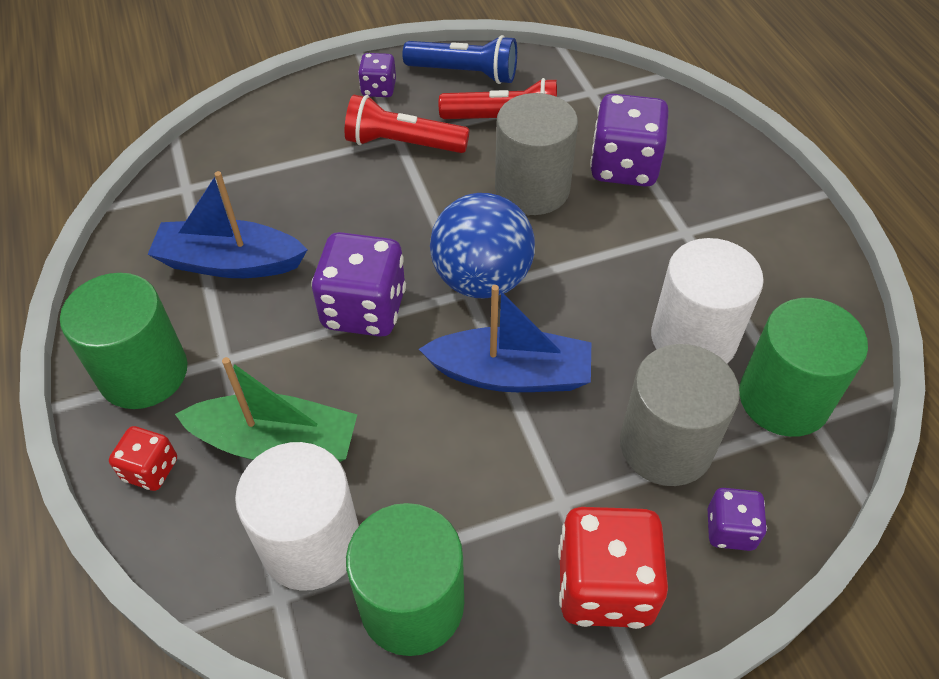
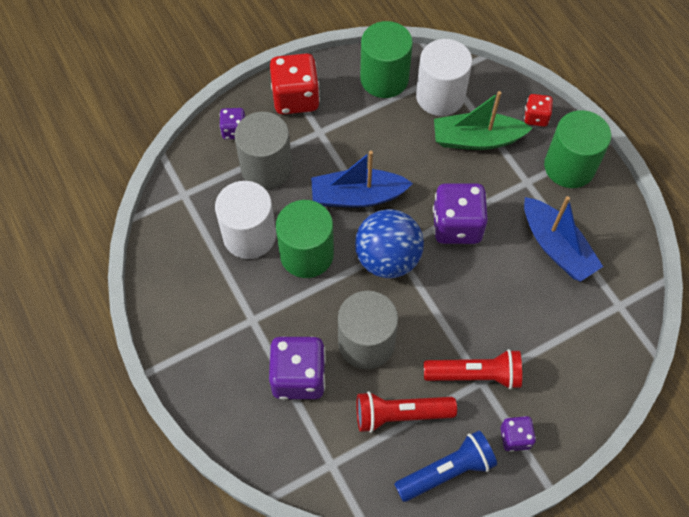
camera: 170 degrees right, 10 degrees up
(230, 263) = (556, 247): blue boat -> blue boat turned 60 degrees clockwise
(464, 73) = (446, 471): blue flashlight -> blue flashlight turned 150 degrees clockwise
(783, 398) = (198, 204): green cylinder -> green cylinder (306, 254)

